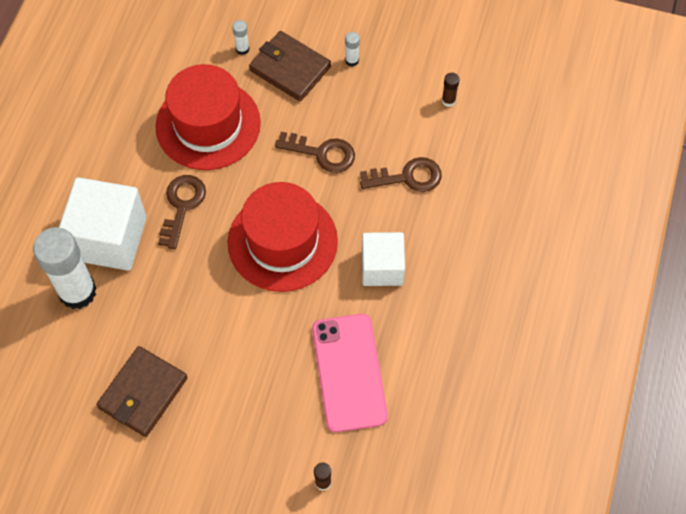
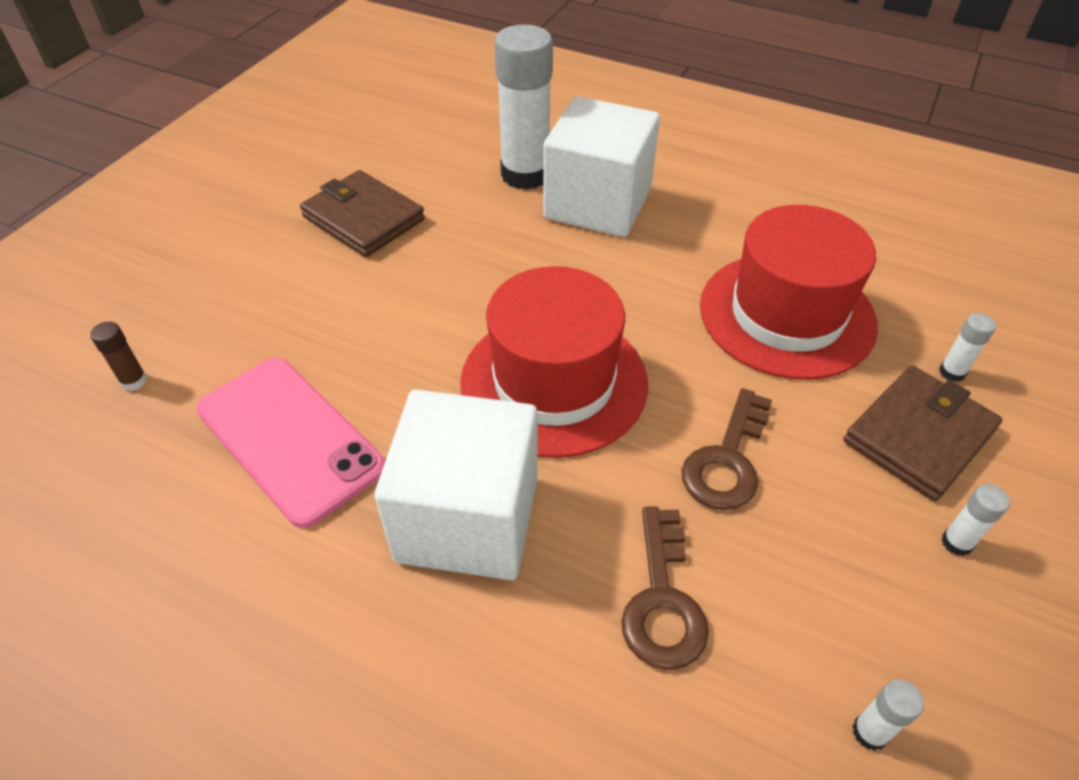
camera: 100 degrees right, 15 degrees down
(182, 205) = (639, 274): brown key -> none
(349, 372) = (289, 438): pink phone -> pink phone turned 45 degrees clockwise
(382, 267) = (468, 519): white cube -> white cube, size x1.57
(448, 101) = (870, 732): brown glue stick -> white glue stick

